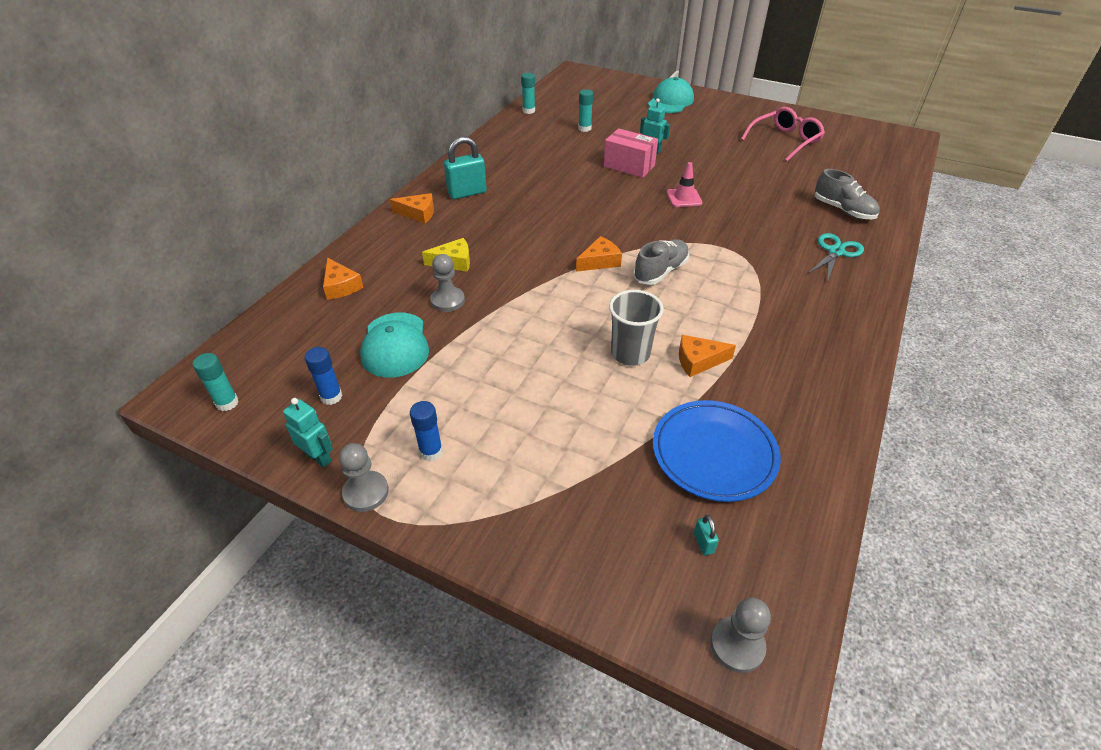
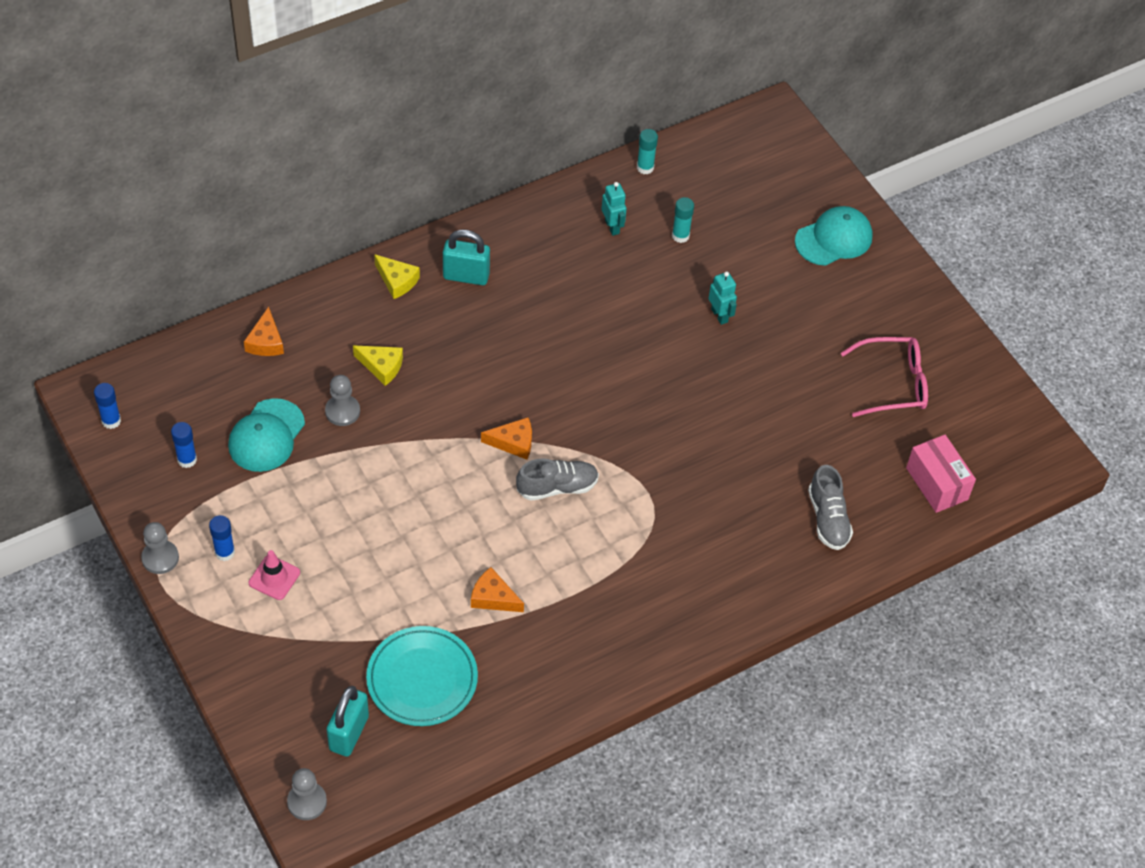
camera: 30 degrees right, 10 degrees up
(227, 403) = (111, 421): turquoise glue stick -> blue glue stick
(319, 457) = (146, 510): turquoise robot -> turquoise robot (612, 227)
(418, 213) = (397, 281): orange cheese -> yellow cheese
(629, 166) = (670, 326): pink box -> pink box (937, 483)
(630, 353) = (445, 557): grey cup -> none
(684, 198) = (679, 407): pink traffic cone -> pink traffic cone (274, 578)
(703, 543) = (349, 733): turquoise padlock -> turquoise padlock, size x2.32
(714, 453) = (422, 679): blue plate -> turquoise plate
(836, 252) = (752, 563): turquoise scissors -> none

